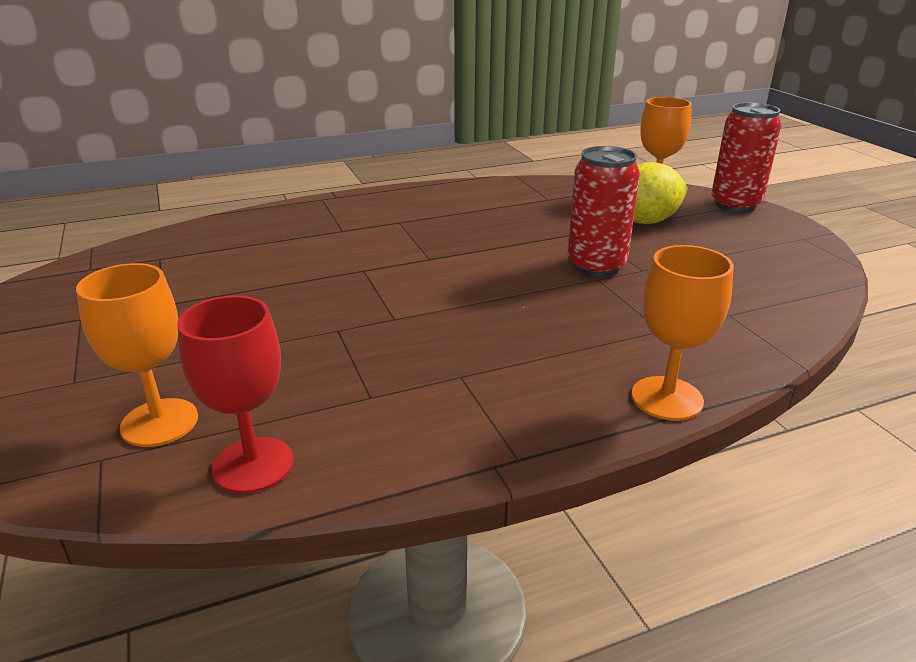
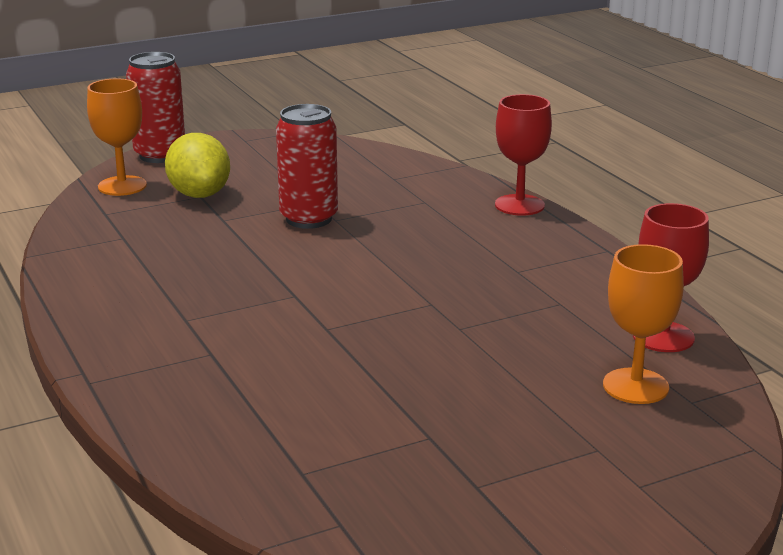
camera: 95 degrees left, 5 degrees down
(667, 398) = (519, 205): orange goblet -> red goblet

